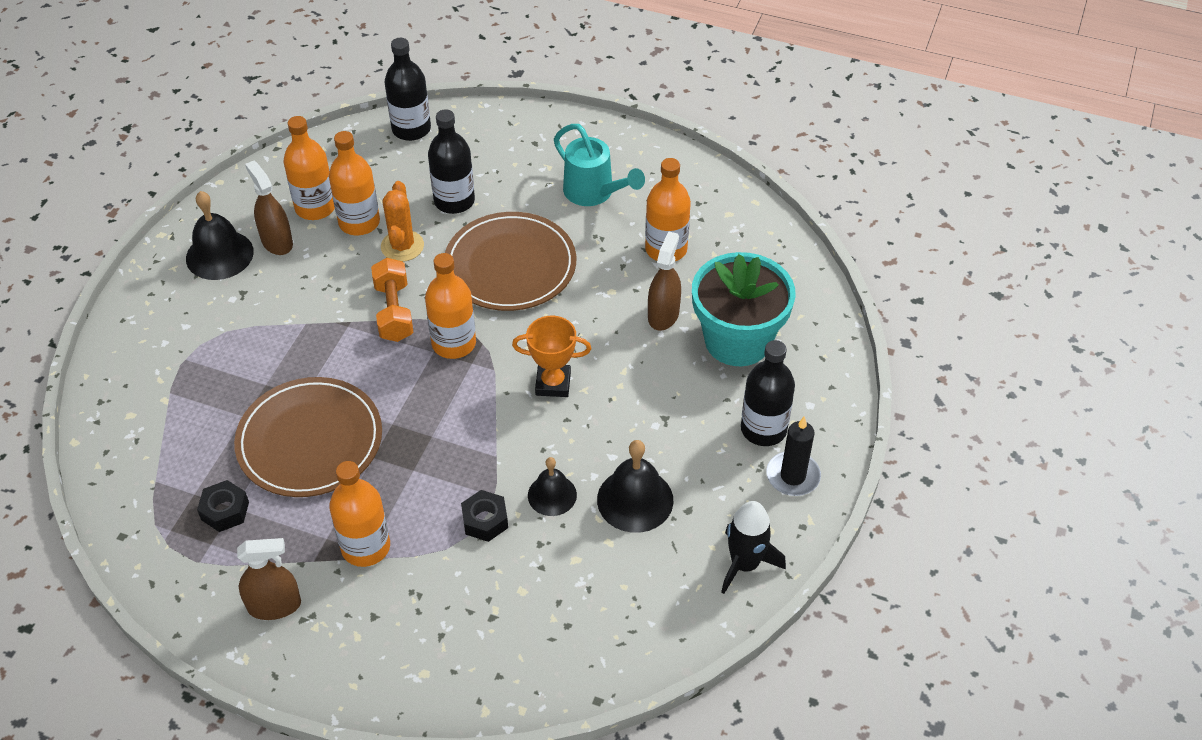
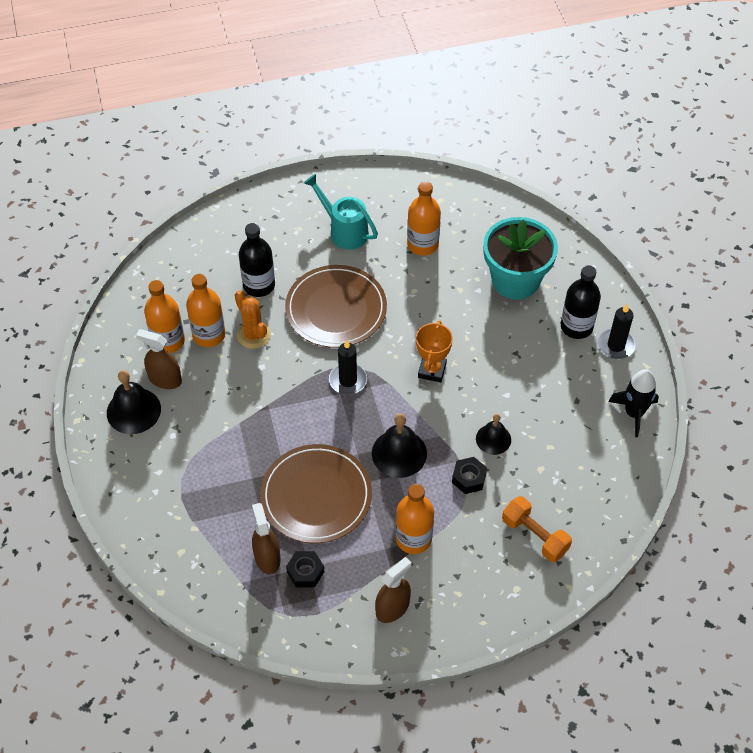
camera: 35 degrees left, 5 degrees up
(394, 311) = (290, 382): orange dumbbell -> orange dumbbell (535, 536)
(411, 129) = (182, 250): black bottle -> none
(454, 343) = (348, 380): orange bottle -> black candle
(553, 383) = (432, 370): orange trophy -> orange trophy turned 45 degrees counterclockwise
(593, 193) = (344, 231): turquoise watering can -> turquoise watering can turned 150 degrees counterclockwise
(635, 500) = (542, 413): black bell -> black bell (399, 453)
(663, 315) = (458, 288): brown spray bottle -> brown spray bottle (267, 558)

